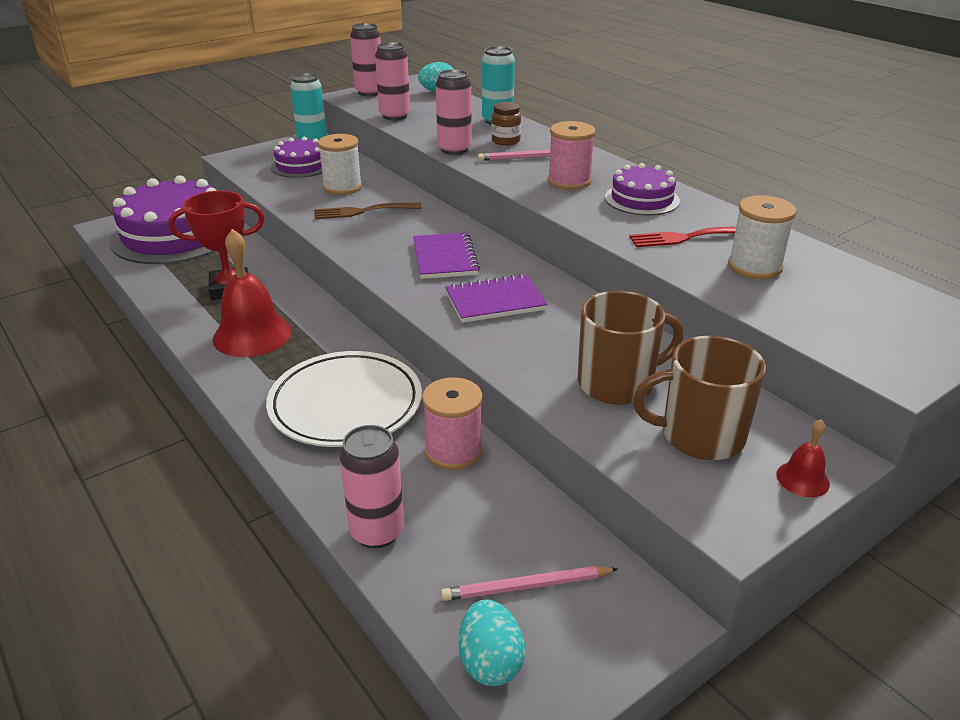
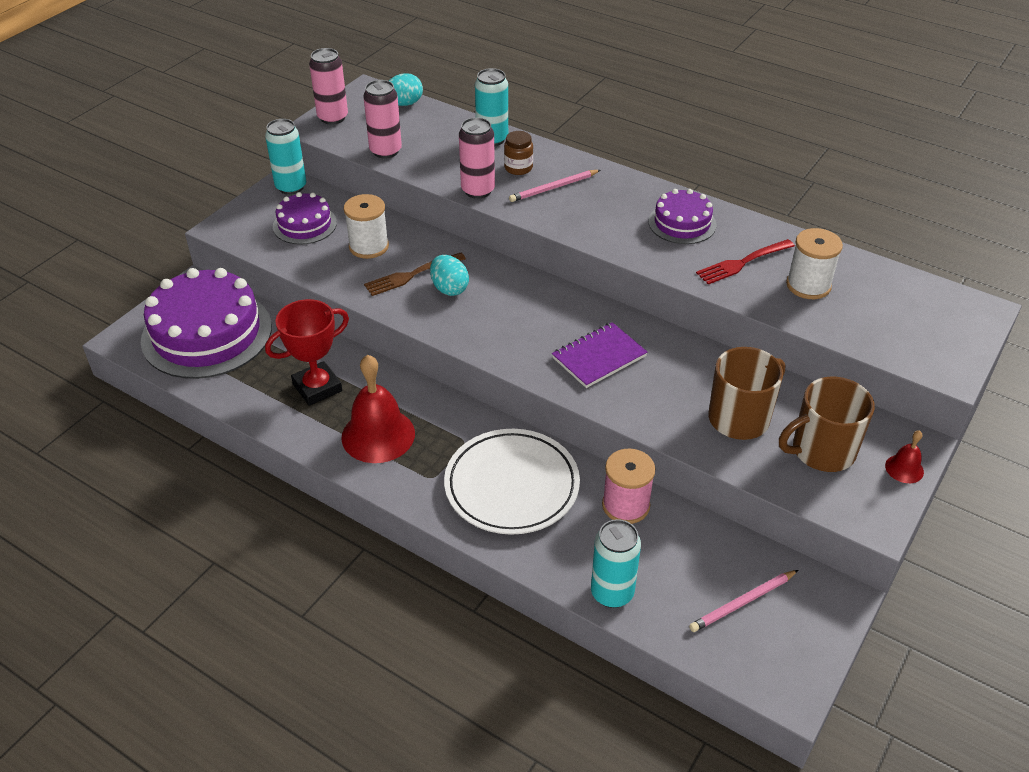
camera: 20 degrees left, 10 degrees up
(377, 532) = (612, 593): pink can -> turquoise can
(445, 258) = (526, 317): purple notebook -> none
(490, 662) = (749, 666): turquoise egg -> turquoise egg (449, 288)
(569, 181) = (608, 213): pink spool -> none

